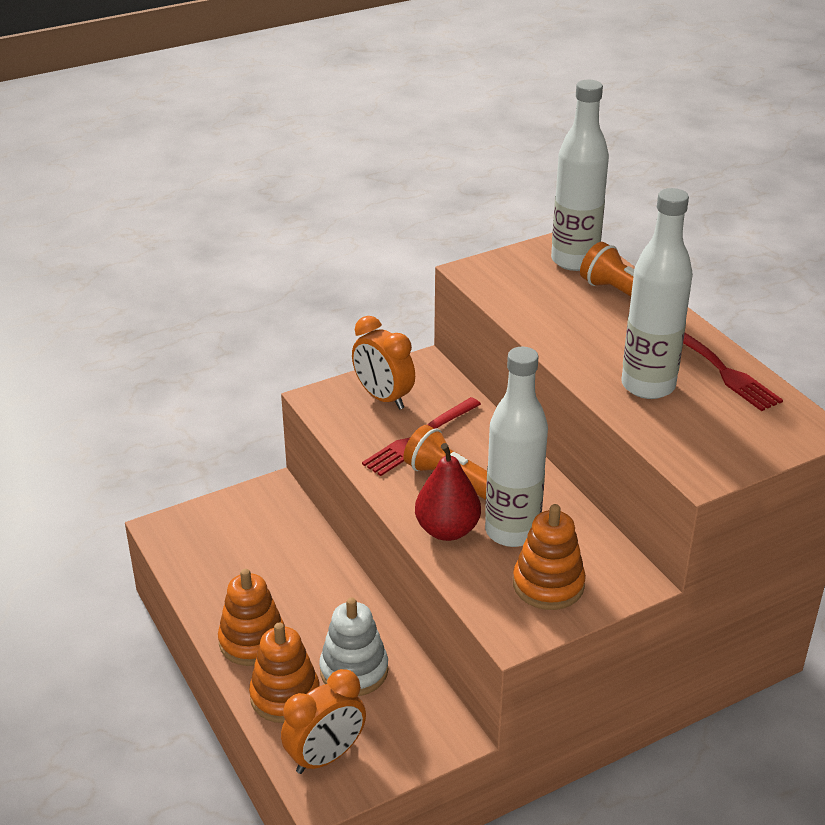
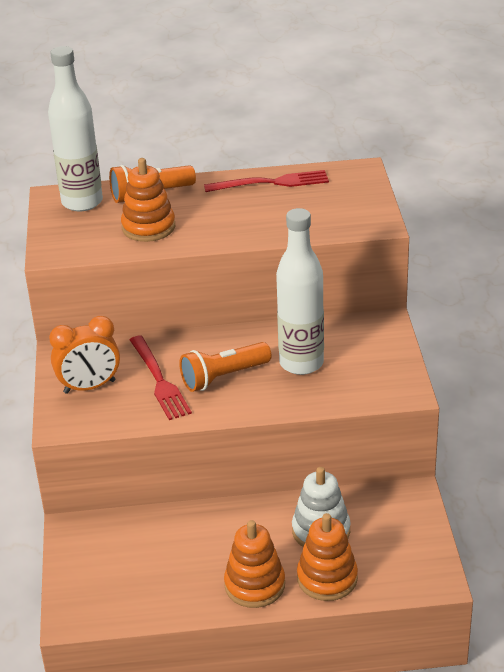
camera: 65 degrees left, 0 degrees up
(325, 757) = (401, 569): orange clock -> none
(447, 530) = (279, 394): red pear -> none
(548, 584) = (367, 362): orange stacking toy -> orange stacking toy (148, 227)
(648, 386) = (268, 216): white bottle -> none

